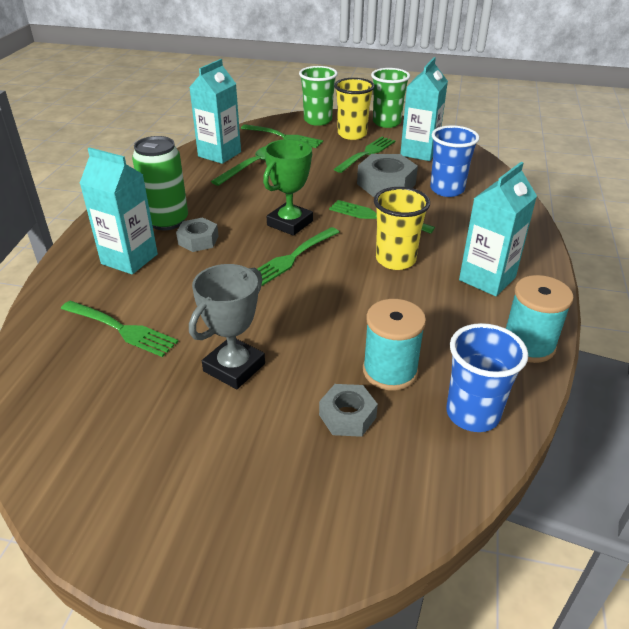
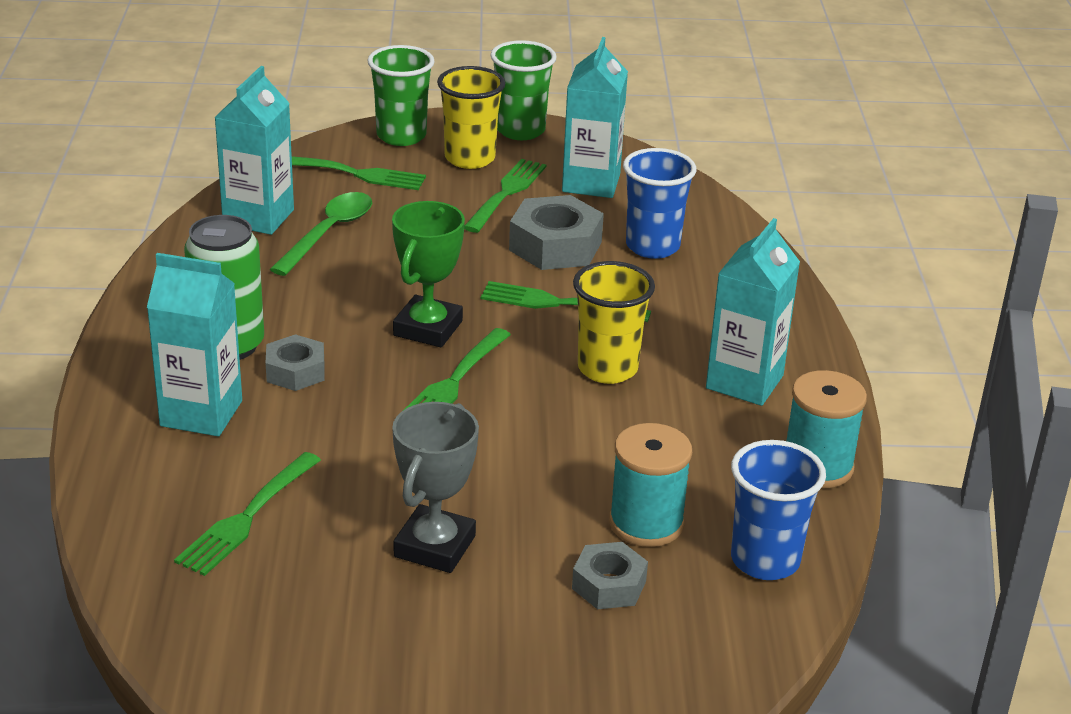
camera: 15 degrees left, 5 degrees down
(121, 329) = (247, 517): green fork -> green fork turned 105 degrees clockwise

